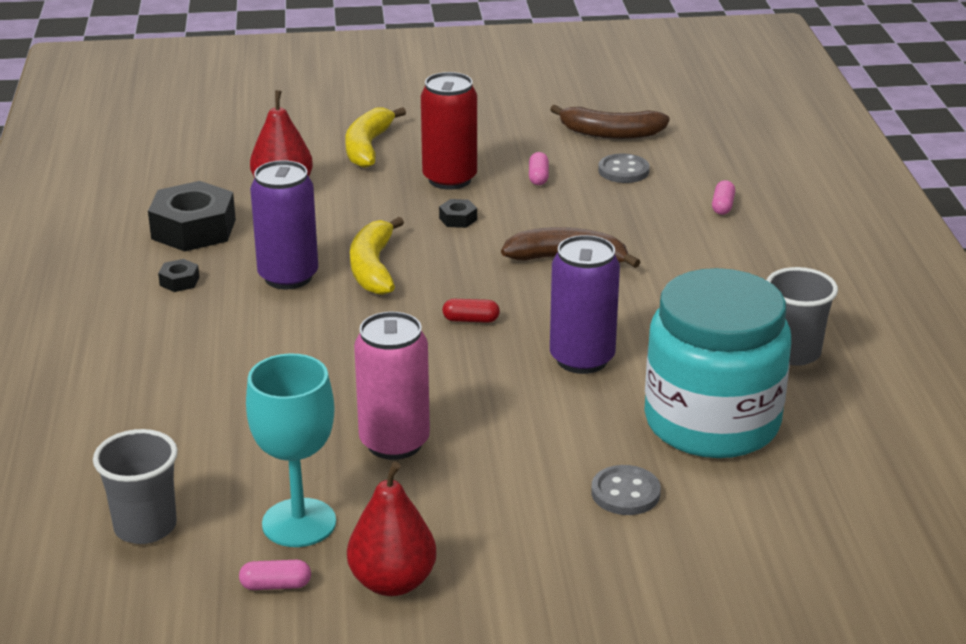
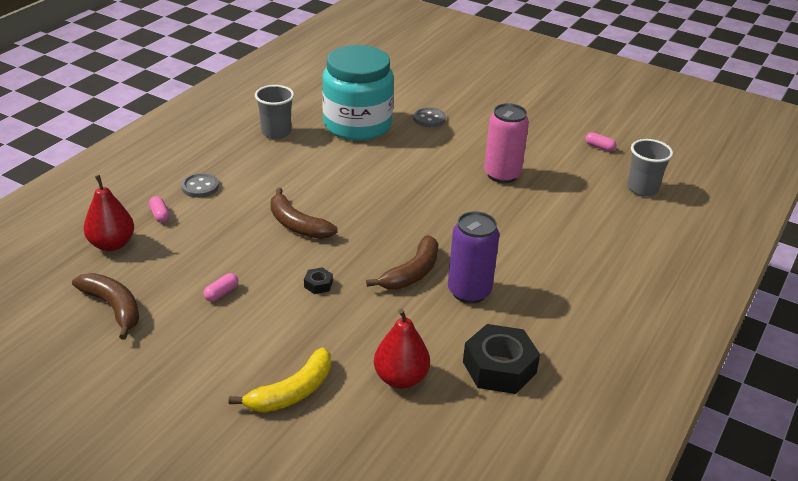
camera: 145 degrees left, 5 degrees up
(179, 281) = (540, 322): black nut -> none
(299, 523) = (573, 163): turquoise goblet -> none
(373, 268) = (412, 273): yellow banana -> brown banana
(392, 582) = (552, 130): red pear -> red pear (112, 244)
(449, 179) = (278, 323): red can -> none
(471, 320) = (397, 214): red capsule -> none
(582, 359) = (371, 171): purple can -> none
(623, 171) = (164, 269): grey button -> grey button (200, 187)
(722, 206) = (160, 215): pink capsule -> pink capsule turned 75 degrees counterclockwise

